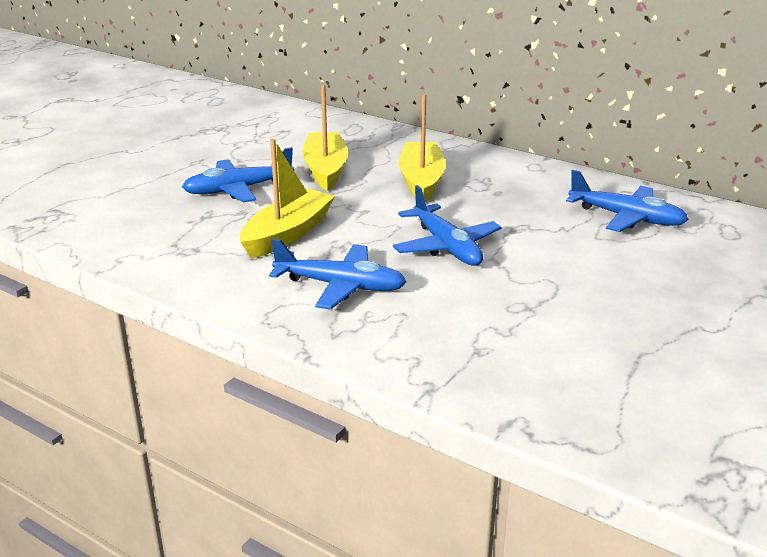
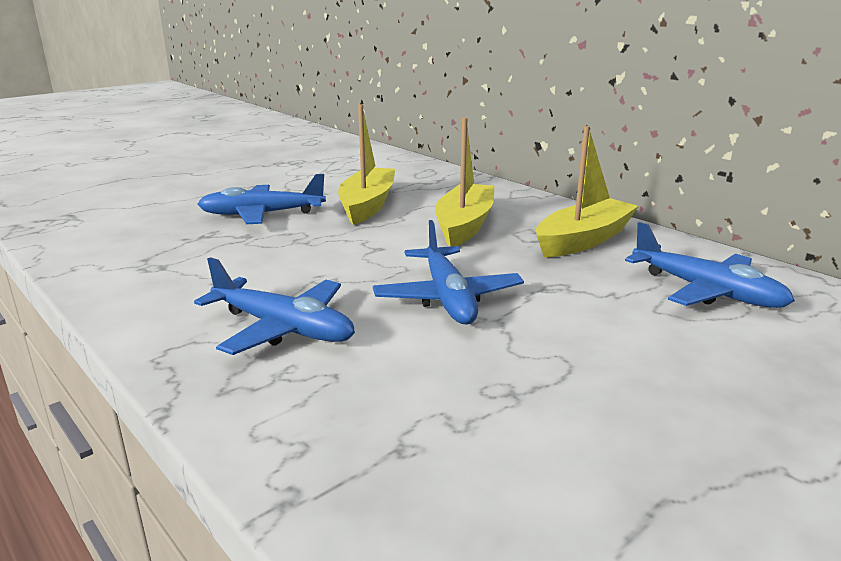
camera: 15 degrees right, 5 degrees down
(288, 234) = (273, 262): yellow boat -> yellow boat (583, 240)

